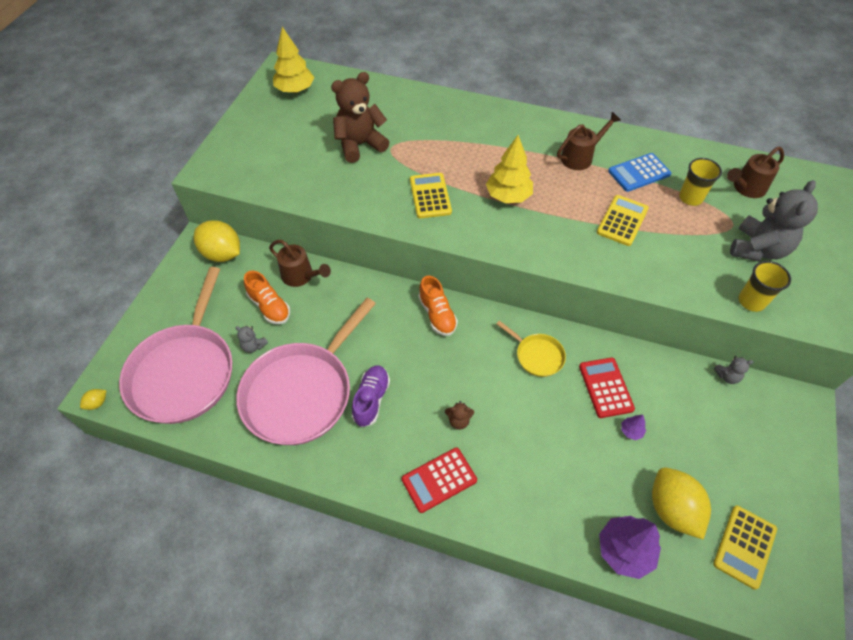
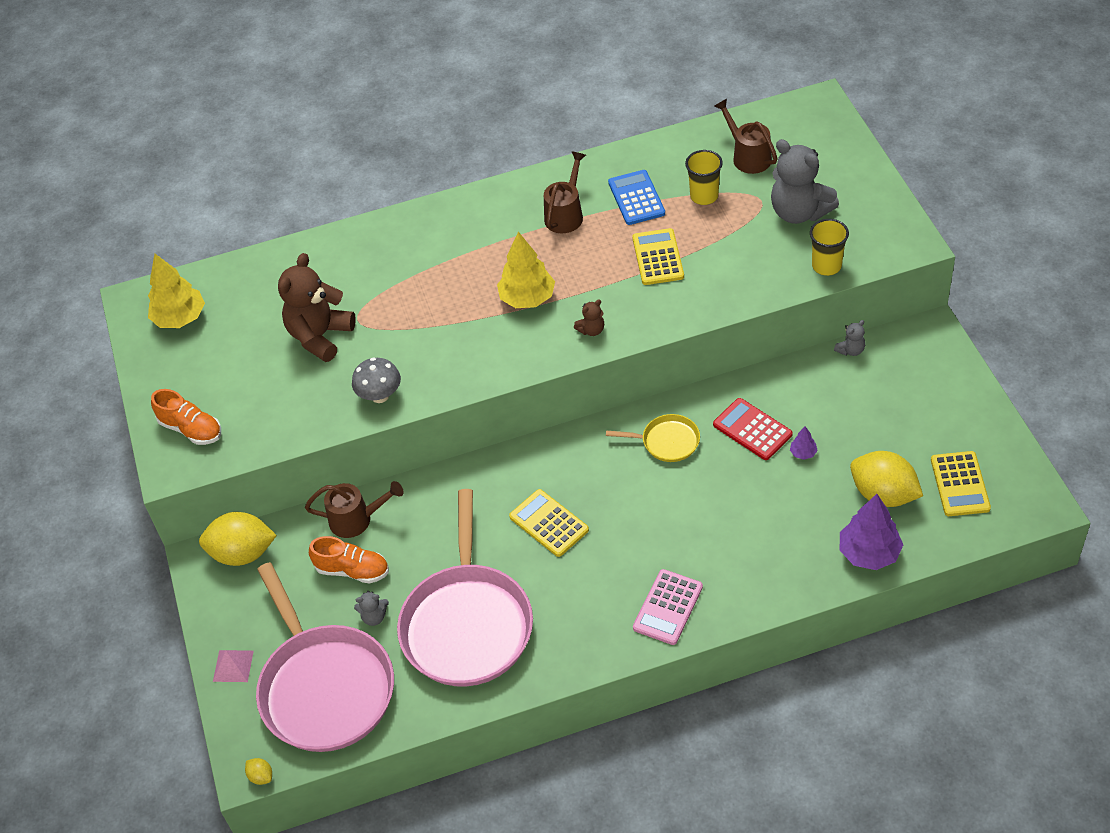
camera: 30 degrees left, 5 degrees down
(97, 403) = (261, 776): yellow lemon -> yellow lemon turned 60 degrees counterclockwise
(152, 319) = (233, 666): none -> pink pyramid
(360, 202) = (380, 395): none -> grey mushroom
(371, 399) = (543, 584): purple shoe -> none
(430, 196) = (447, 345): yellow calculator -> yellow calculator (549, 523)
(437, 315) = (537, 466): orange shoe -> orange shoe (191, 429)
(439, 480) = (668, 607): red calculator -> pink calculator
(458, 421) = (642, 547): brown teddy bear -> brown teddy bear (591, 330)
(639, 173) = (636, 198): blue calculator -> blue calculator turned 135 degrees clockwise
(745, 188) = (747, 156): brown watering can -> brown watering can turned 120 degrees clockwise
(757, 249) = (799, 212): grey teddy bear -> grey teddy bear turned 135 degrees clockwise

